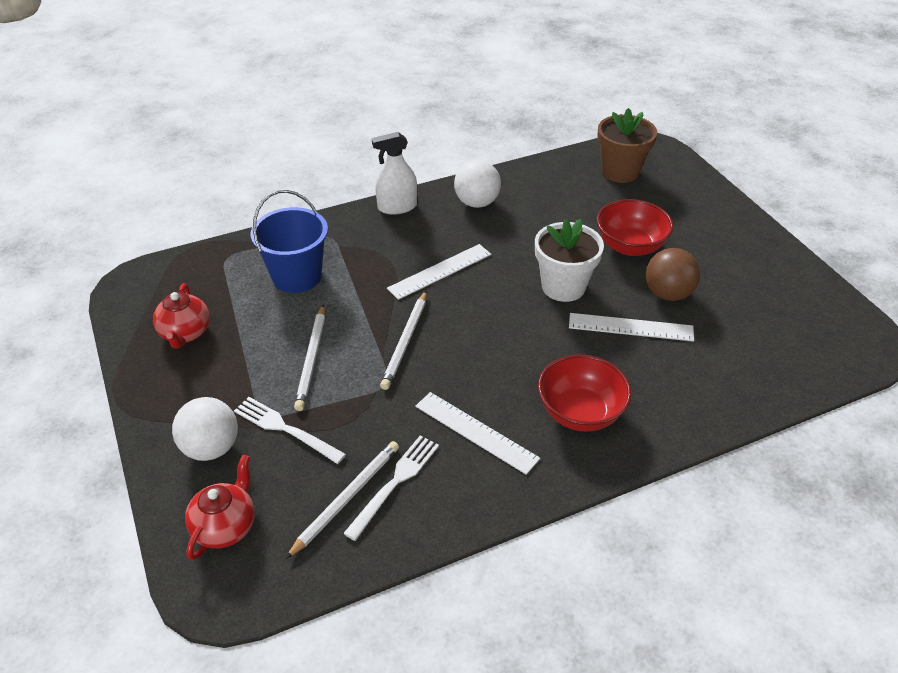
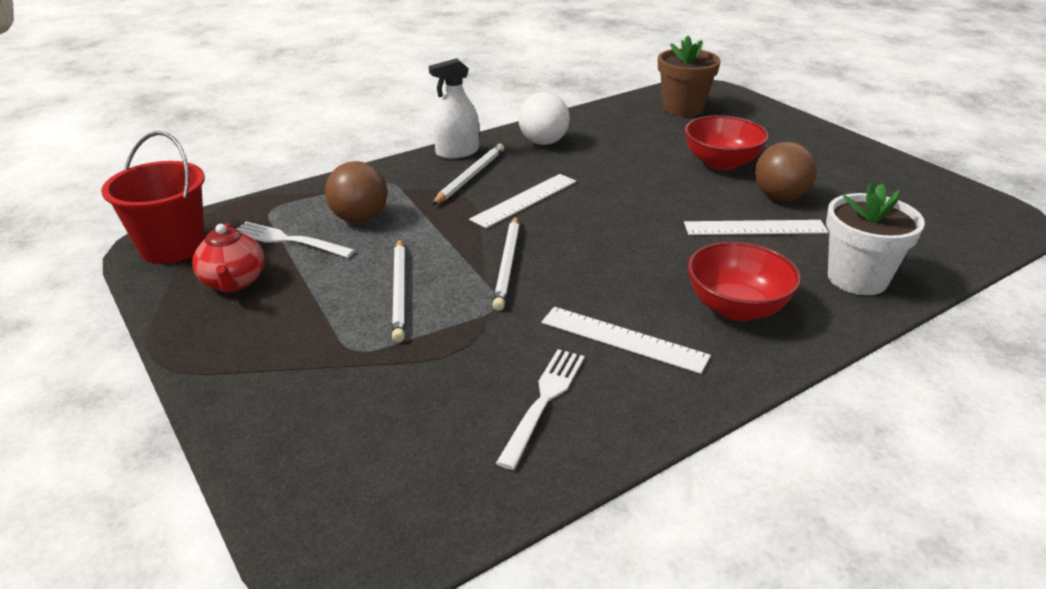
camera: 10 degrees left, 10 degrees down
(144, 290) = (172, 247): none -> red bucket
(211, 448) = (293, 393): white ball -> none
(225, 526) = (333, 477): red teapot -> none
(285, 429) = (386, 362): white fork -> white fork (288, 240)
(297, 276) = (359, 218): blue bucket -> brown ball
(346, 498) = (487, 425): white pencil -> white pencil (470, 177)
(563, 287) = (666, 201): white flower pot -> white flower pot (857, 278)

